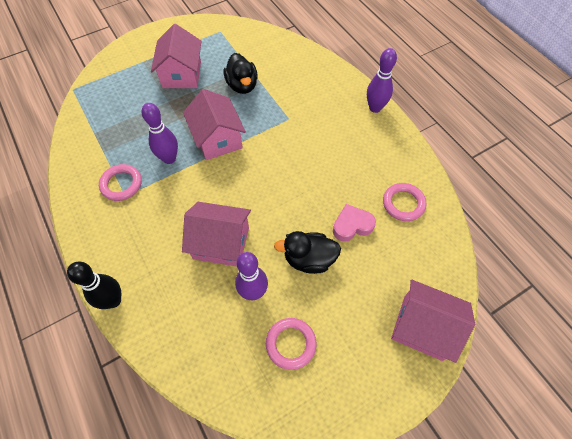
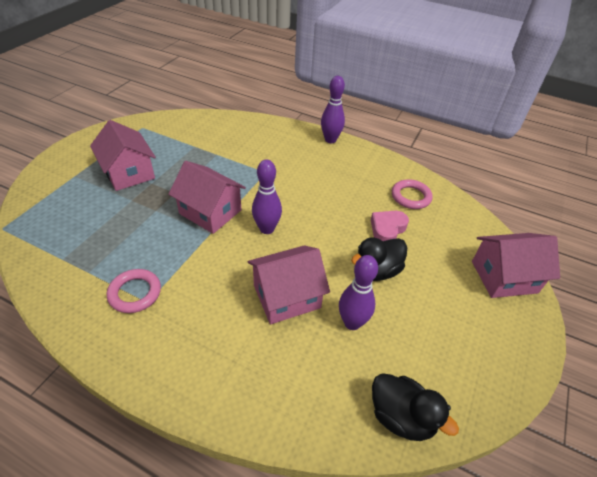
camera: 35 degrees left, 15 degrees down
(113, 300) = (214, 410): black bowling pin -> none
(169, 158) = (172, 247): purple bowling pin -> purple bowling pin (267, 229)
(242, 85) = (200, 162): black duck -> black duck (401, 417)
(291, 344) = (421, 347): pink ring -> none

